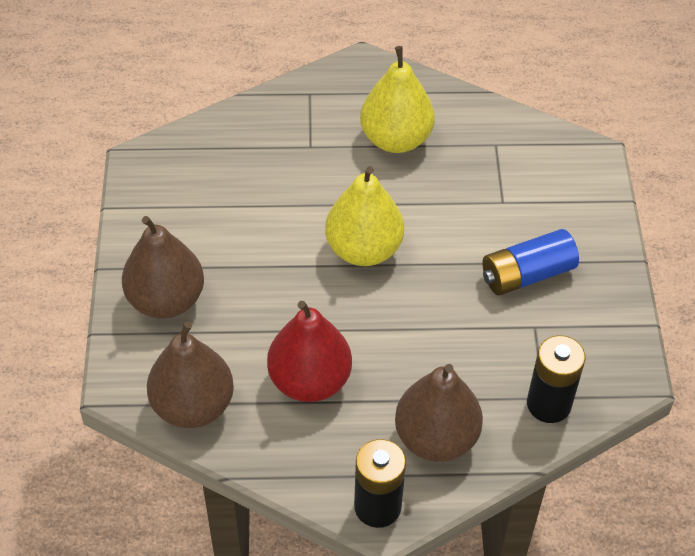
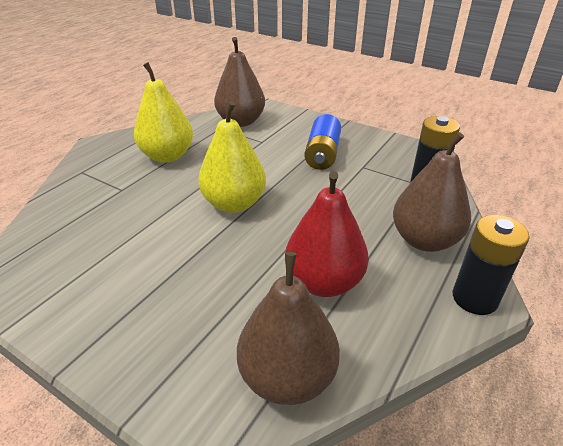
camera: 55 degrees left, 15 degrees down
(166, 300) = (152, 337): brown pear -> brown pear (241, 122)

